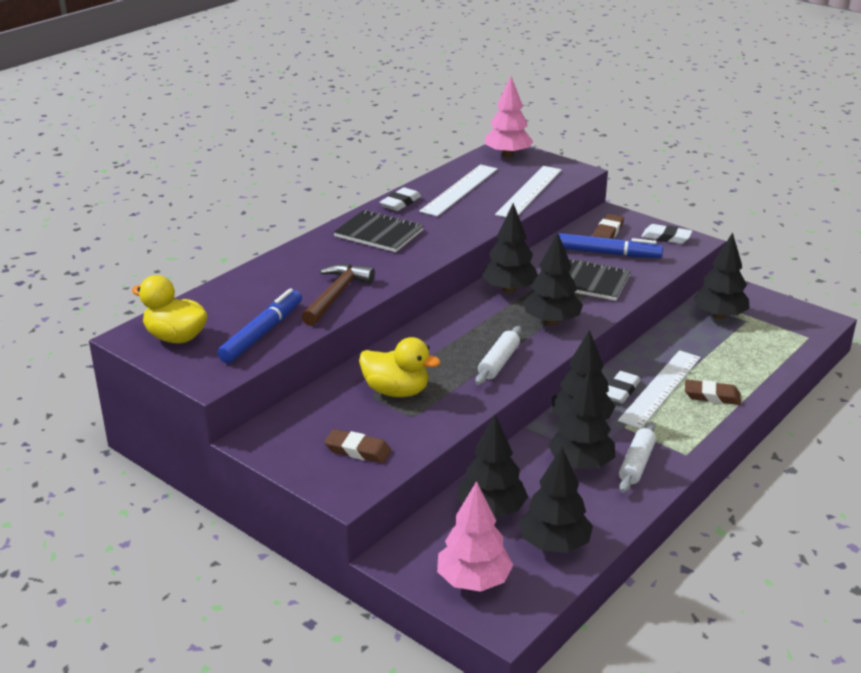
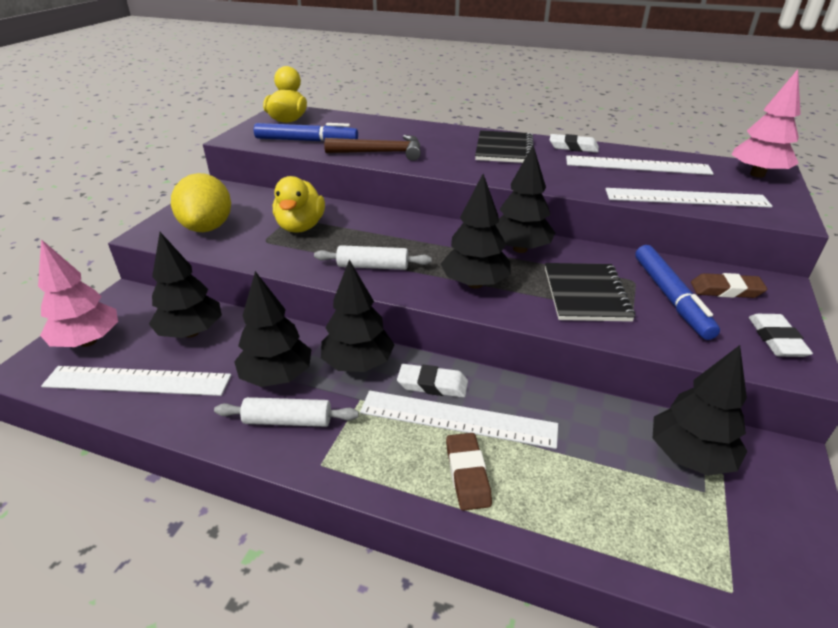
camera: 70 degrees right, 5 degrees up
(358, 450) = (208, 227): brown eraser -> yellow lemon
(554, 544) = (138, 381): black tree -> white ruler

